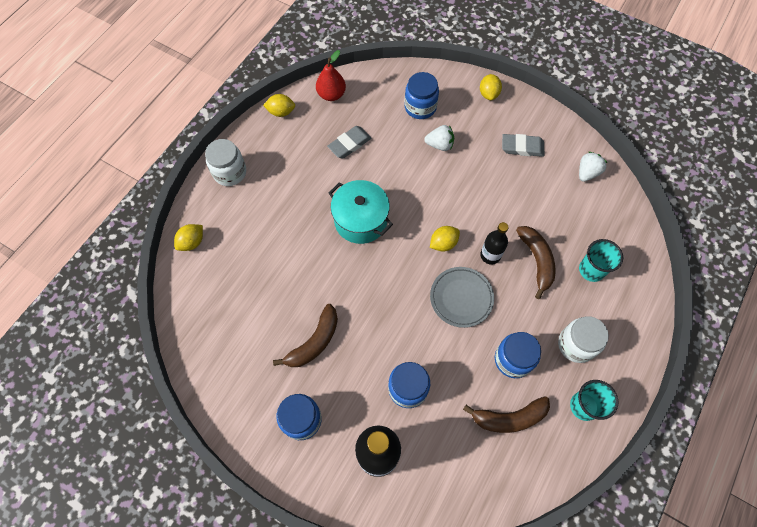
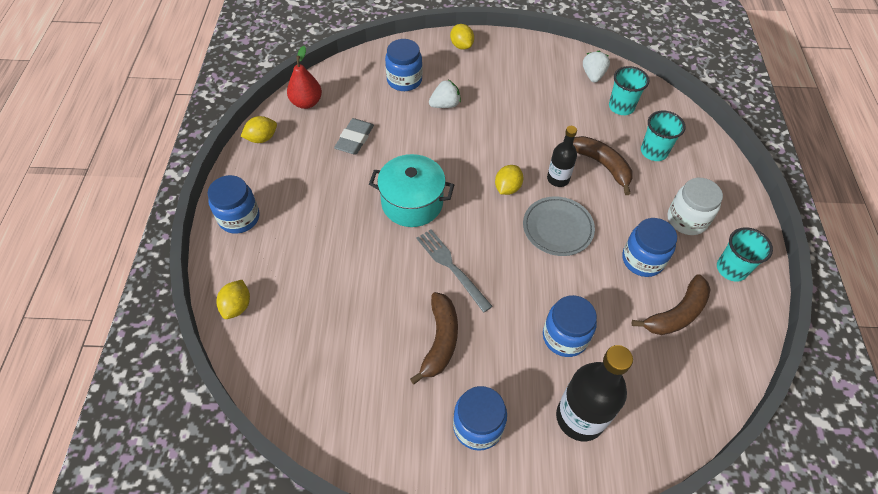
camera: 30 degrees left, 10 degrees down
(230, 172) = (239, 218): white jar -> blue jar
(358, 288) = (451, 267): none -> grey fork
(522, 147) = (522, 77): grey eraser -> none
(592, 214) = (621, 107): none -> turquoise cup

